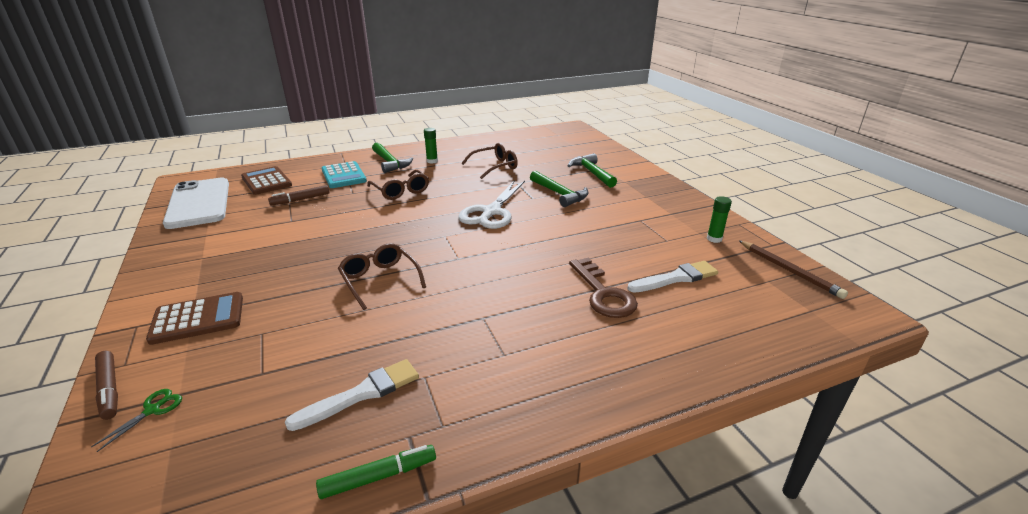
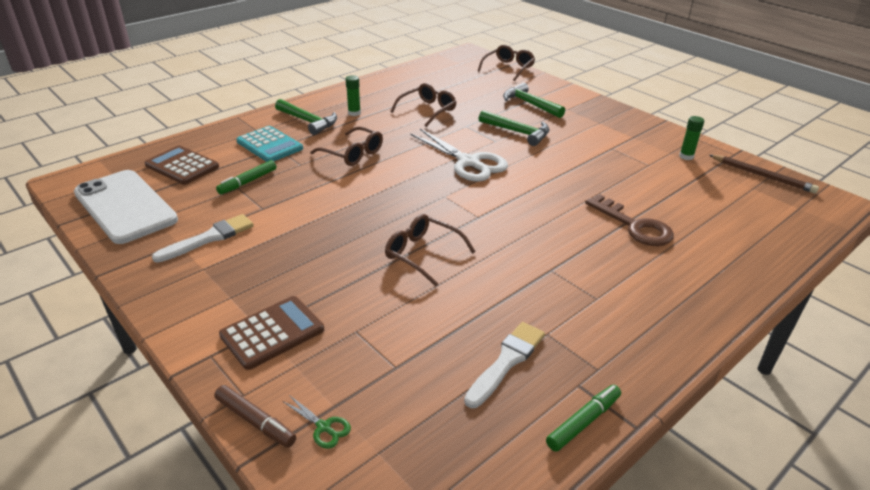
camera: 20 degrees left, 5 degrees up
(152, 410) = (323, 427): green scissors -> green scissors turned 120 degrees clockwise
(300, 199) = (248, 182): brown marker -> green marker
(491, 212) = (468, 162): white scissors -> white scissors turned 45 degrees counterclockwise
(597, 143) = (508, 68): none -> brown glasses
(676, 278) = (682, 200): white brush -> white brush (209, 238)

